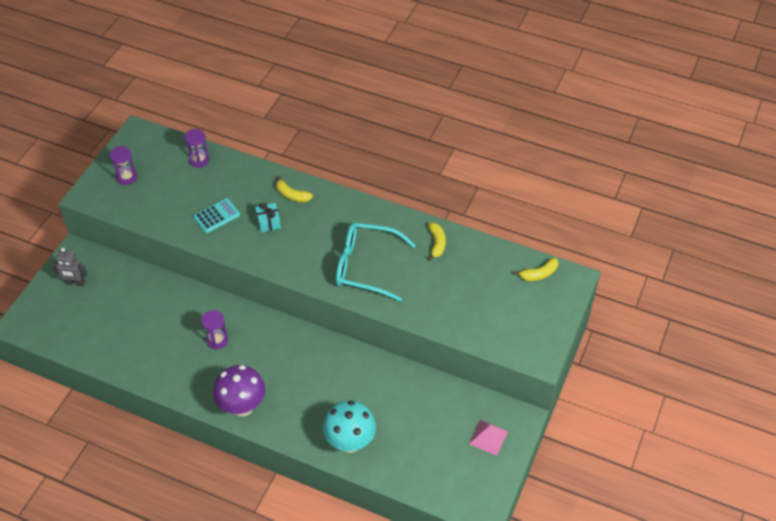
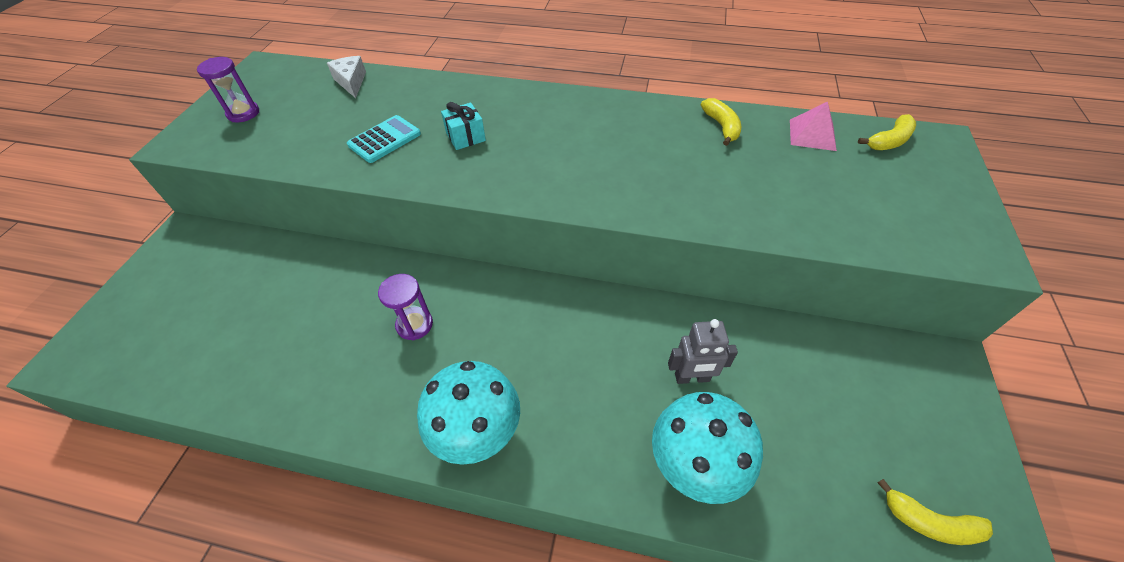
camera: 10 degrees left, 0 degrees up
(75, 283) = (177, 277): grey robot -> grey robot (692, 378)
(199, 160) = (351, 82): purple hourglass -> white cheese
(242, 407) = (478, 435): purple mushroom -> turquoise mushroom
(292, 195) = (492, 101): yellow banana -> yellow banana (929, 522)
(365, 266) = (632, 169): turquoise glasses -> none
(488, 437) = (921, 407): pink pyramid -> pink pyramid (812, 134)

